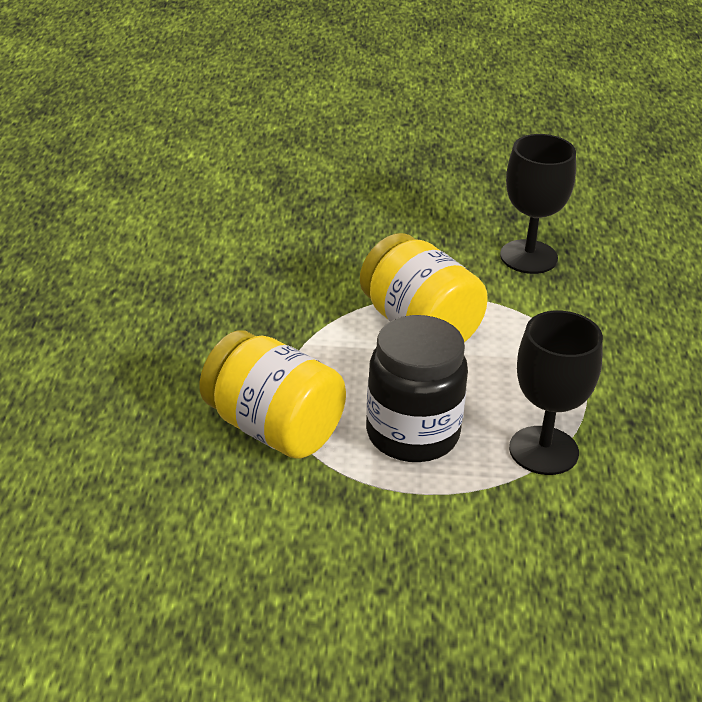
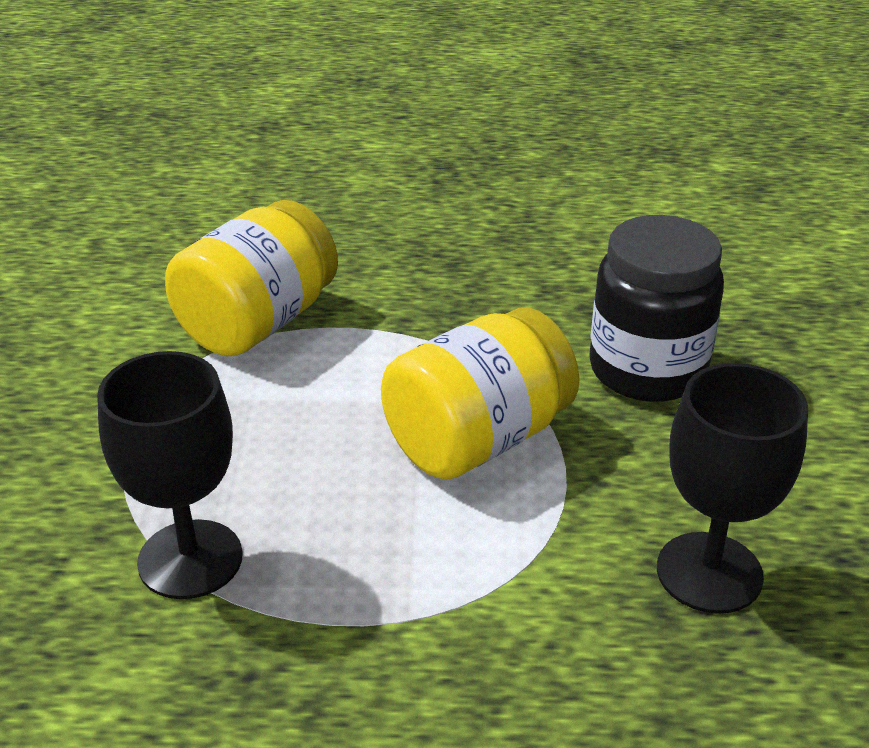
camera: 90 degrees right, 0 degrees up
(412, 434) = (238, 431): black jar -> black jar (647, 370)

